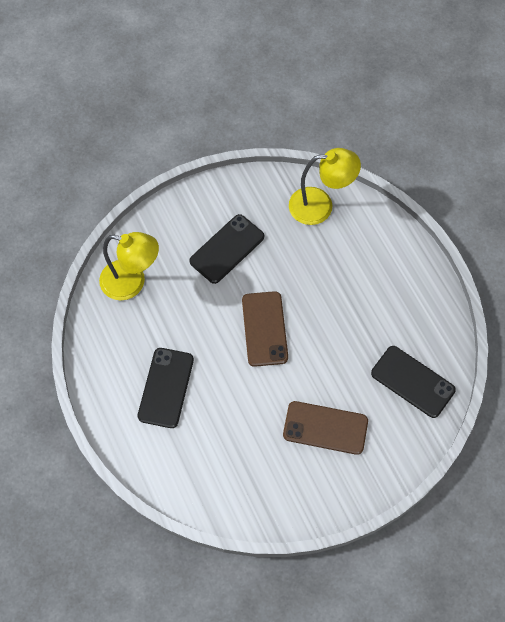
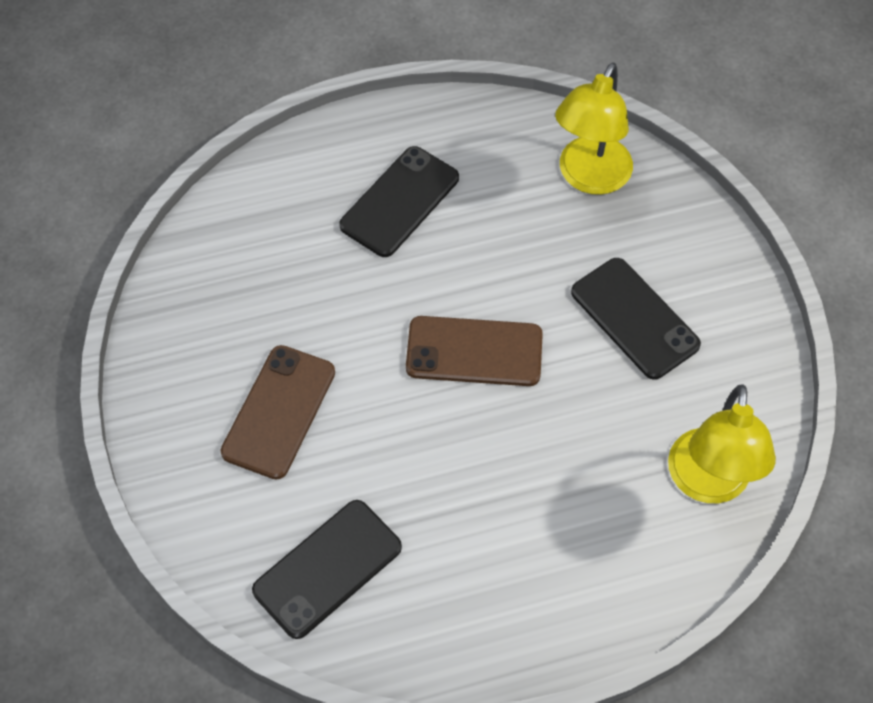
camera: 100 degrees right, 5 degrees down
(166, 388) = (400, 202): black phone -> black phone turned 75 degrees counterclockwise

